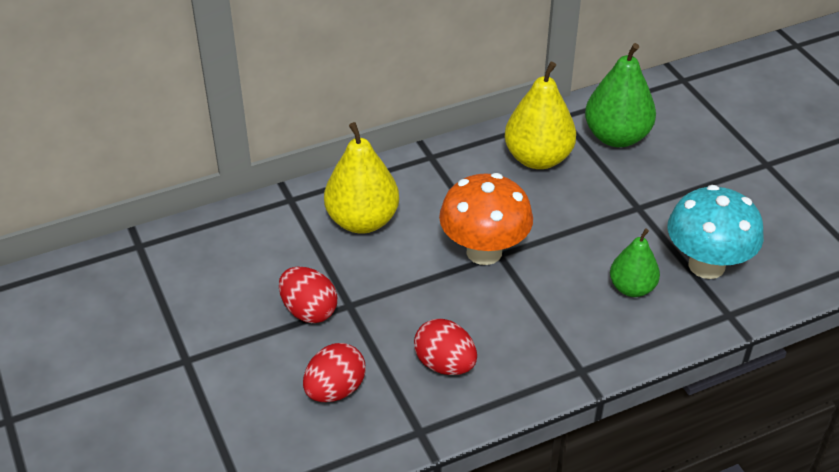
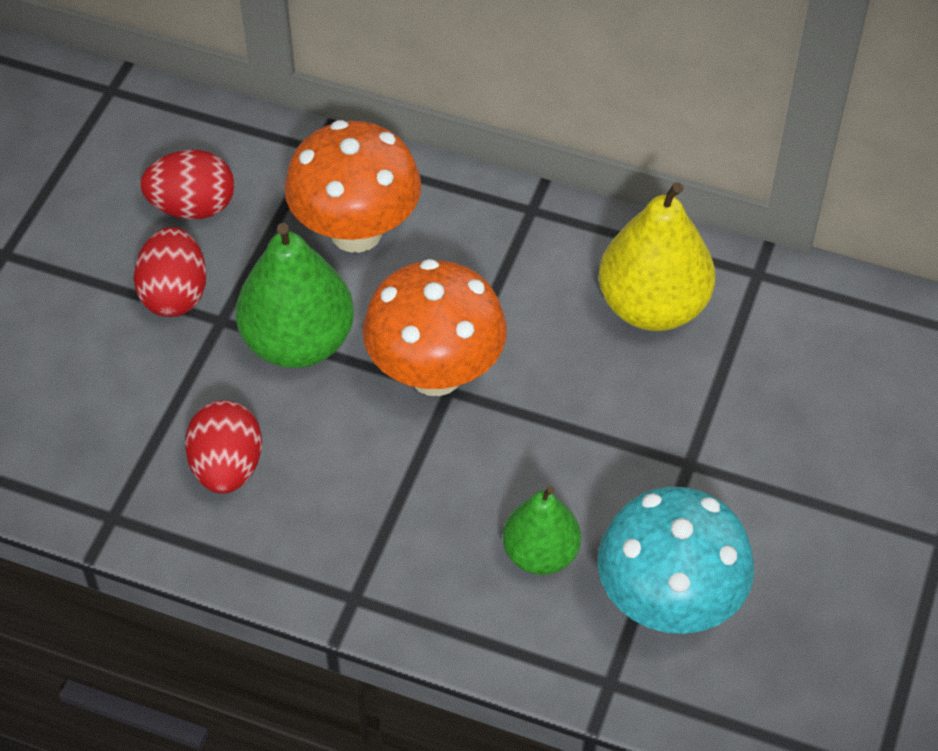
camera: 45 degrees right, 10 degrees up
(335, 390) = (92, 402): red egg -> red egg (193, 207)
(362, 221) = (356, 232): yellow pear -> orange mushroom
(616, 137) = (790, 352): green pear -> green pear (298, 342)

